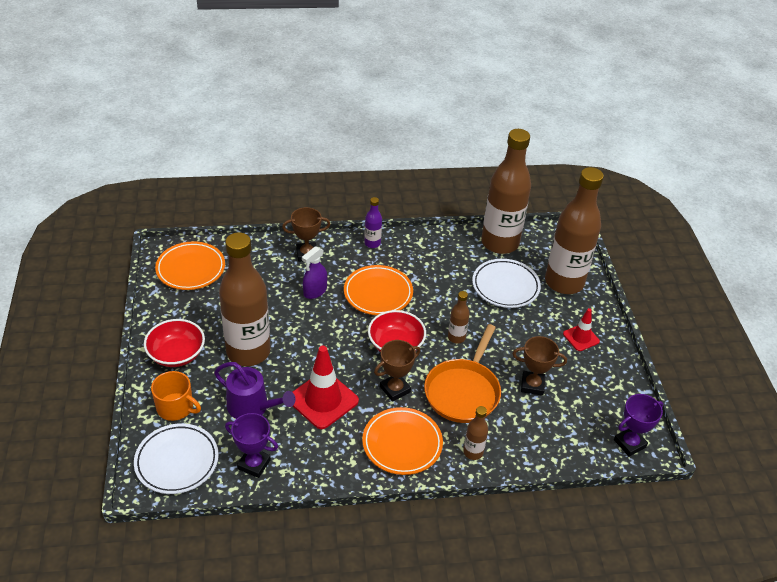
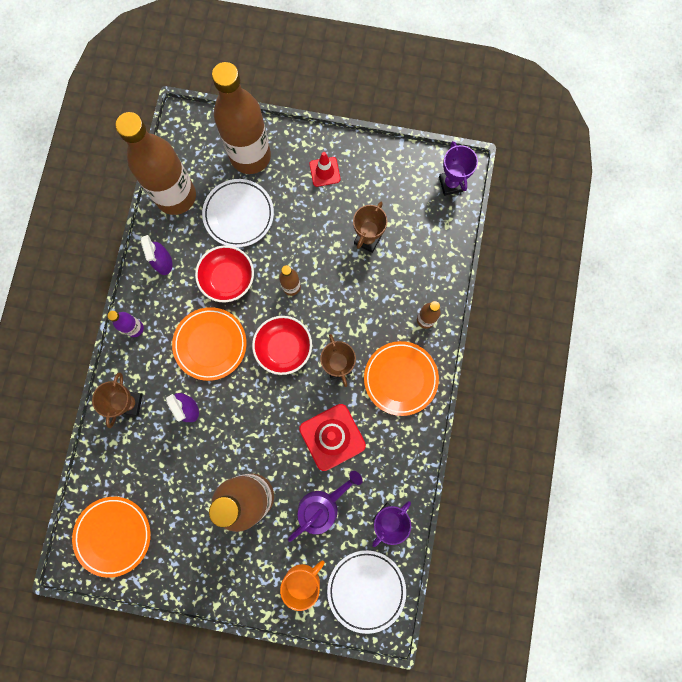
camera: 70 degrees left, 35 degrees up
(176, 354) = (234, 570): red bowl -> red bowl (228, 278)
(437, 248) = (163, 262): none -> purple spray bottle
(463, 391) = (357, 304): orange pan -> none

